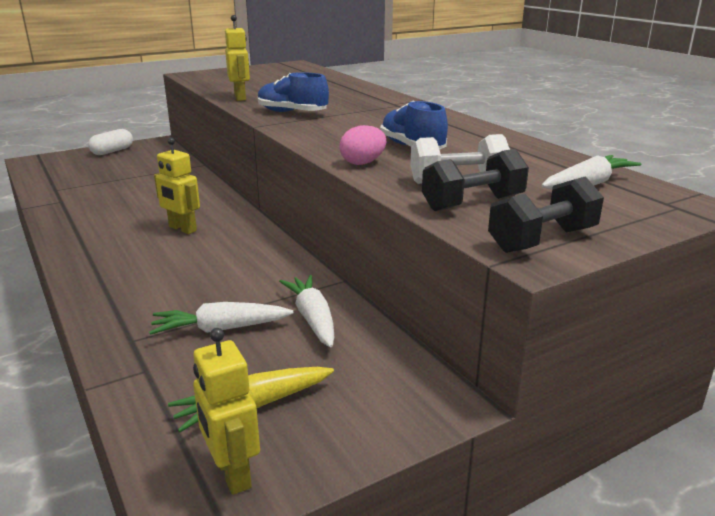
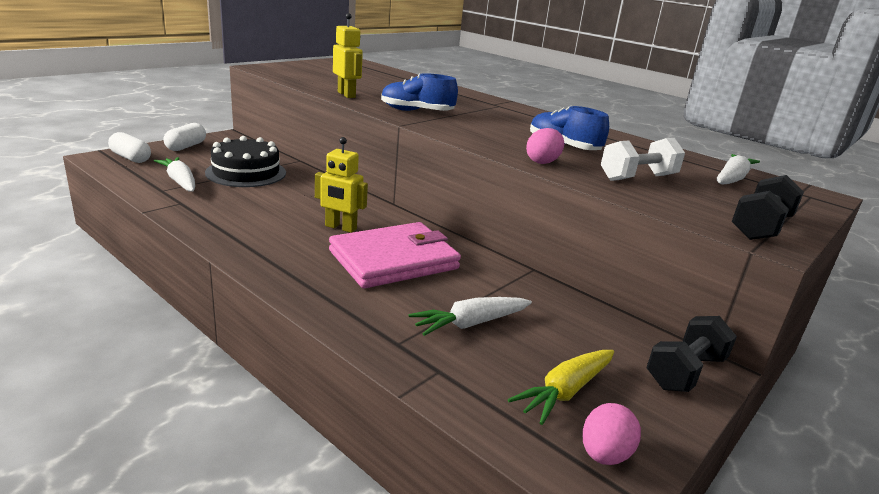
camera: 20 degrees left, 0 degrees up
(56, 161) = (131, 158): none -> white capsule
(143, 175) = (246, 172): none -> black cake
(204, 262) = (394, 260): none -> pink wallet
(232, 473) = (604, 454): yellow robot -> pink egg
(313, 318) = (540, 307): white carrot -> white carrot (180, 181)
(473, 203) = (674, 197): black dumbbell -> black dumbbell (685, 372)

